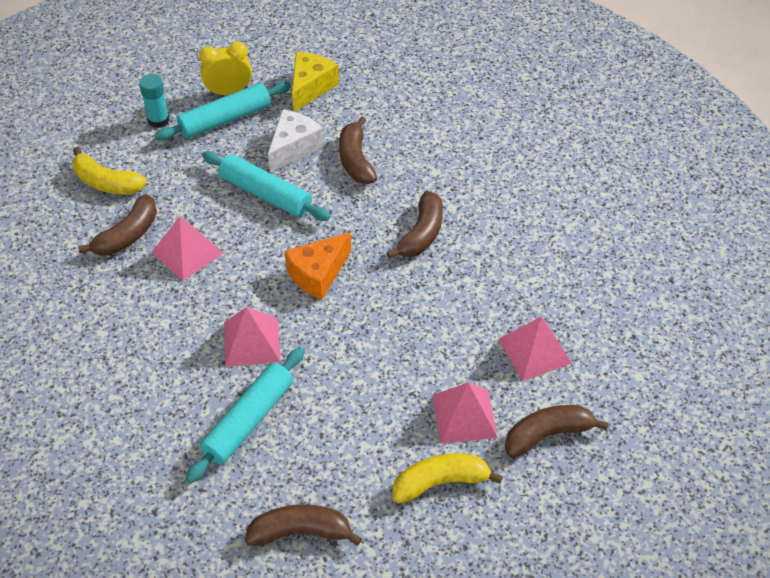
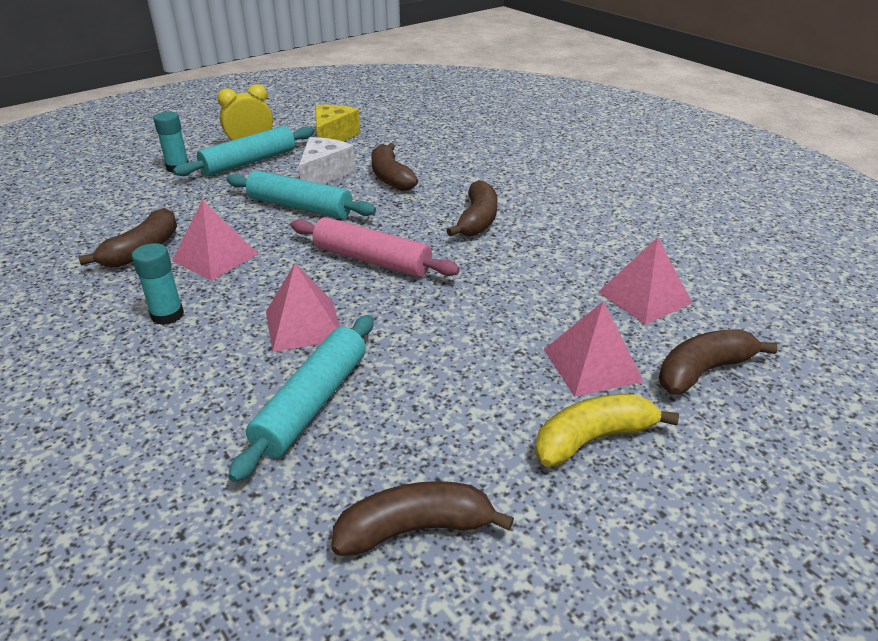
camera: 10 degrees left, 15 degrees down
(106, 183) = (119, 213): yellow banana -> none
(147, 316) = (167, 315): none -> turquoise glue stick
(318, 274) = (372, 260): orange cheese -> pink rolling pin

